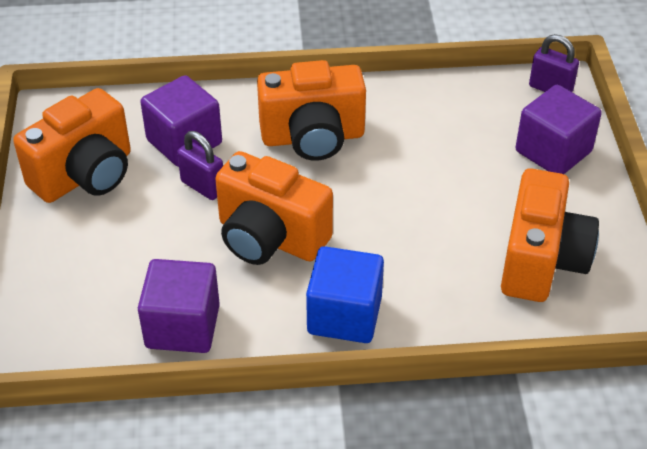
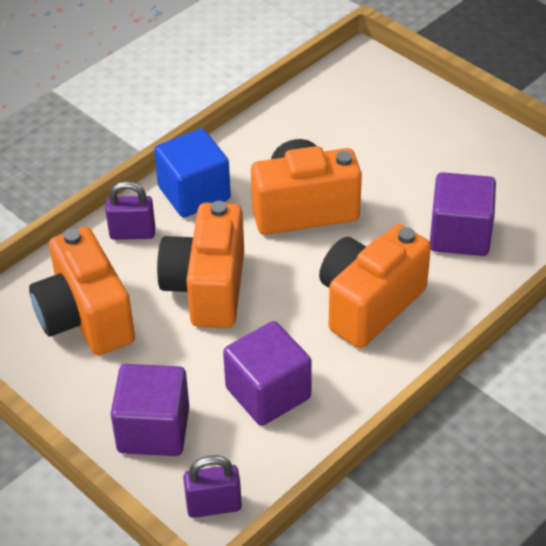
camera: 140 degrees right, 0 degrees up
(85, 175) = (489, 167): orange camera -> orange camera (207, 288)
(182, 326) = (290, 126): purple cube -> purple cube (268, 393)
(203, 186) = (398, 212): purple padlock -> purple padlock (132, 233)

